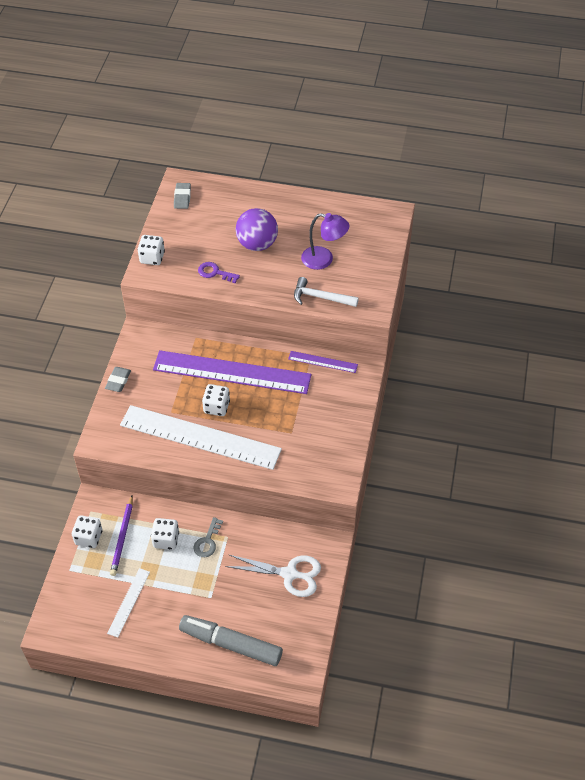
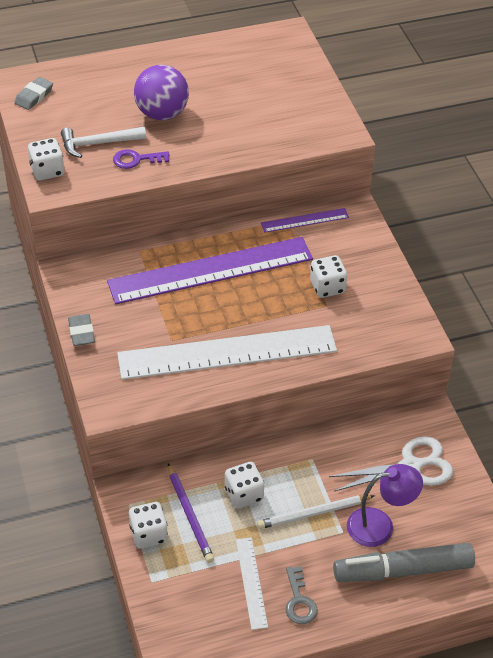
camera: 30 degrees left, 5 degrees down
(182, 198) = (34, 96): grey eraser -> grey eraser turned 60 degrees clockwise
(201, 575) = (313, 513): none -> white pencil
(207, 541) = (293, 474): grey key -> grey key (299, 601)
(216, 407) = (221, 313): white dice -> white dice (327, 287)
(321, 297) = (278, 142): white hammer -> white hammer (98, 144)
(324, 260) = (250, 103): purple lamp -> purple lamp (380, 525)

